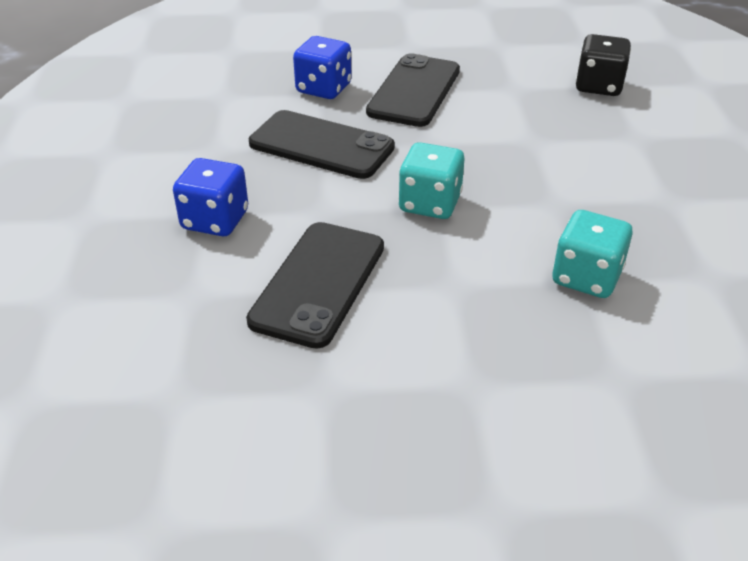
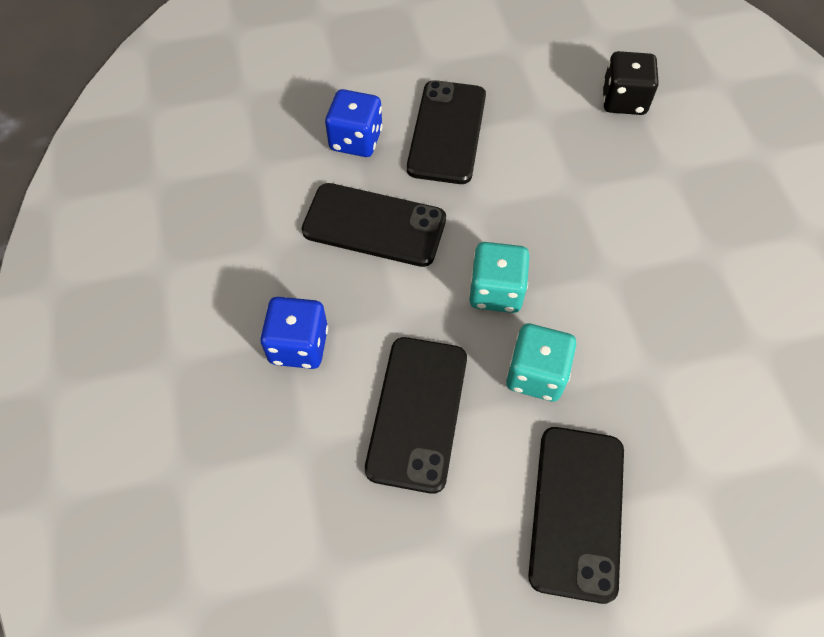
camera: 10 degrees left, 20 degrees up
(470, 384) = (577, 511): none -> black phone
(586, 277) = (653, 365): turquoise dice -> turquoise dice (536, 374)

